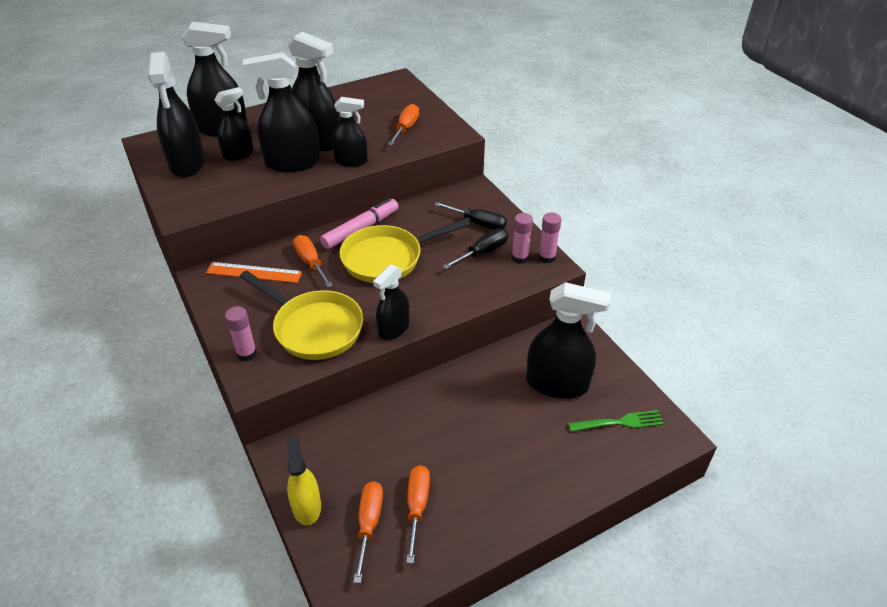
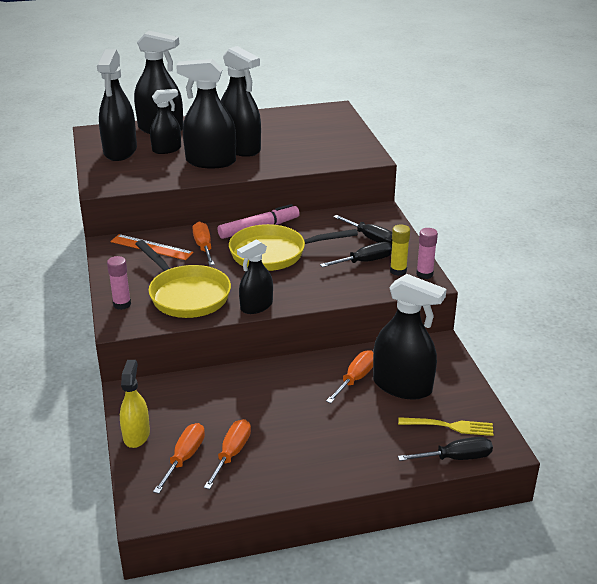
camera: 15 degrees right, 10 degrees down
(351, 161) = (263, 167): black spray bottle -> none
(406, 128) = (325, 147): orange screwdriver -> orange screwdriver (355, 379)
(520, 258) = (398, 271): pink glue stick -> yellow glue stick
(618, 422) = (449, 426): green fork -> yellow fork
(639, 459) = (456, 458): none -> black screwdriver

